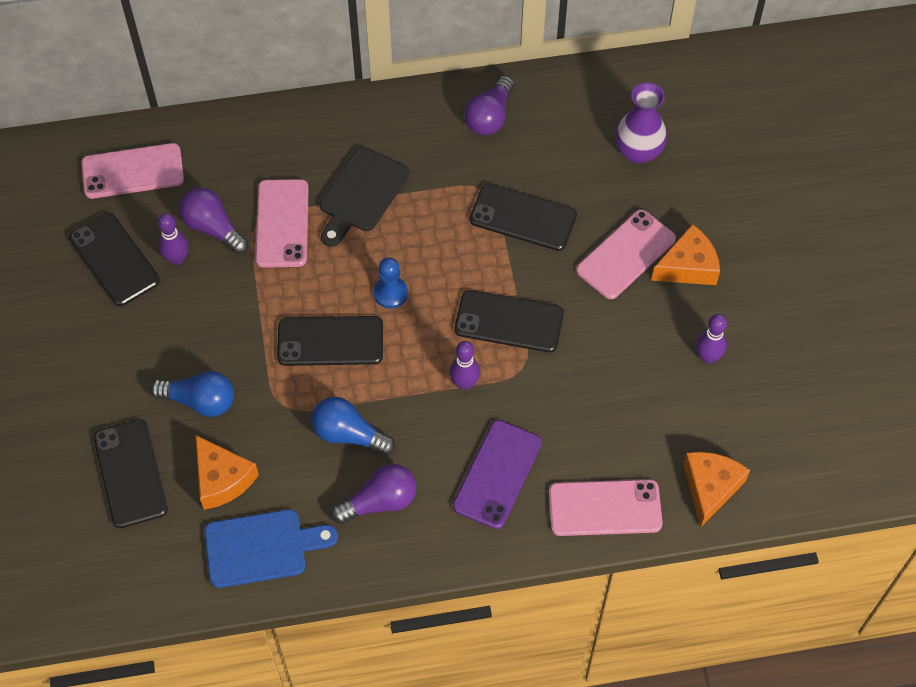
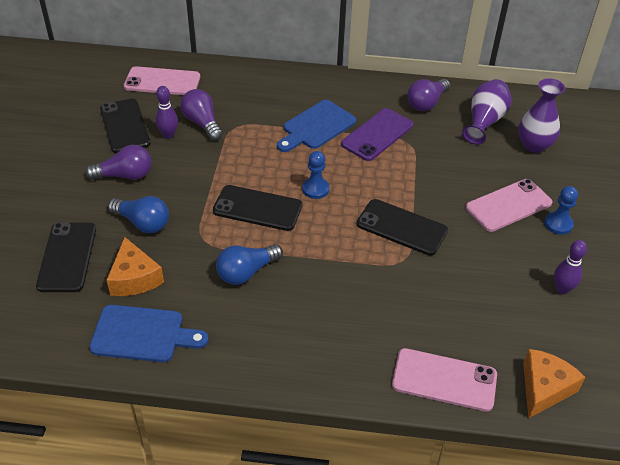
camera: 15 degrees right, 15 degrees down
(282, 223) = (252, 131): pink phone -> none
(349, 434) = (246, 272): blue light bulb -> blue light bulb turned 75 degrees counterclockwise
(361, 194) = (316, 126): black cutting board -> blue cutting board
(380, 502) = (252, 326): purple light bulb -> purple light bulb (125, 175)
(464, 383) = (352, 260): purple bowling pin -> none
(497, 474) = (358, 330): purple phone -> purple phone (377, 135)
(523, 217) = (433, 165): black phone -> none
(569, 129) = (484, 122): none -> purple vase
(688, 266) = (558, 224): orange cheese -> blue pawn

